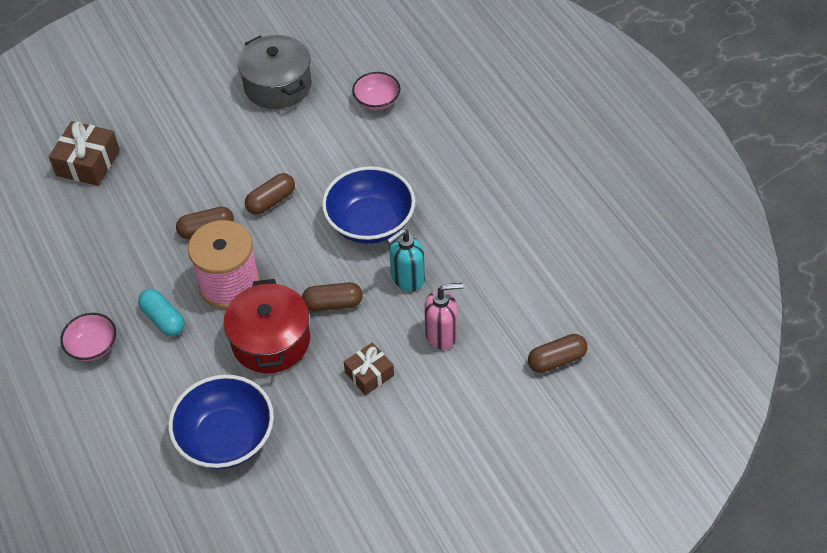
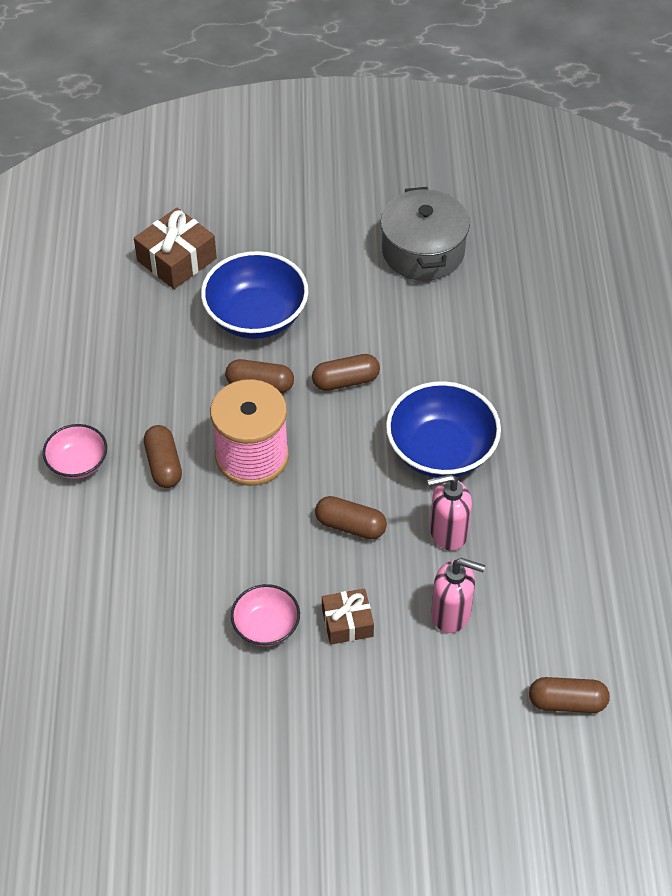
camera: 25 degrees right, 0 degrees up
(163, 319) = (164, 464): turquoise capsule -> brown capsule
(226, 438) = (160, 624): blue bowl -> blue bowl (256, 316)
(271, 341) = (262, 538): red pot -> none
(377, 101) = (525, 312): pink bowl -> pink bowl (266, 626)
(407, 278) = (448, 532): turquoise soap dispenser -> pink soap dispenser

